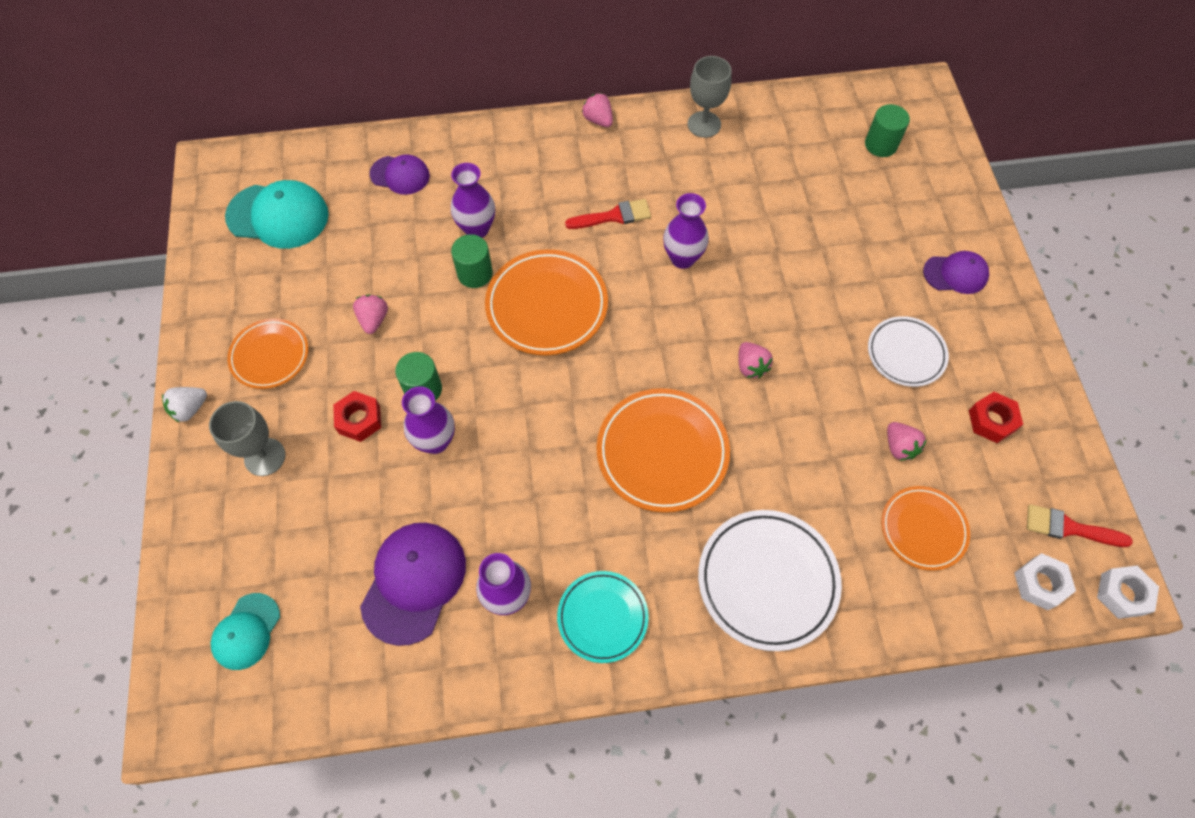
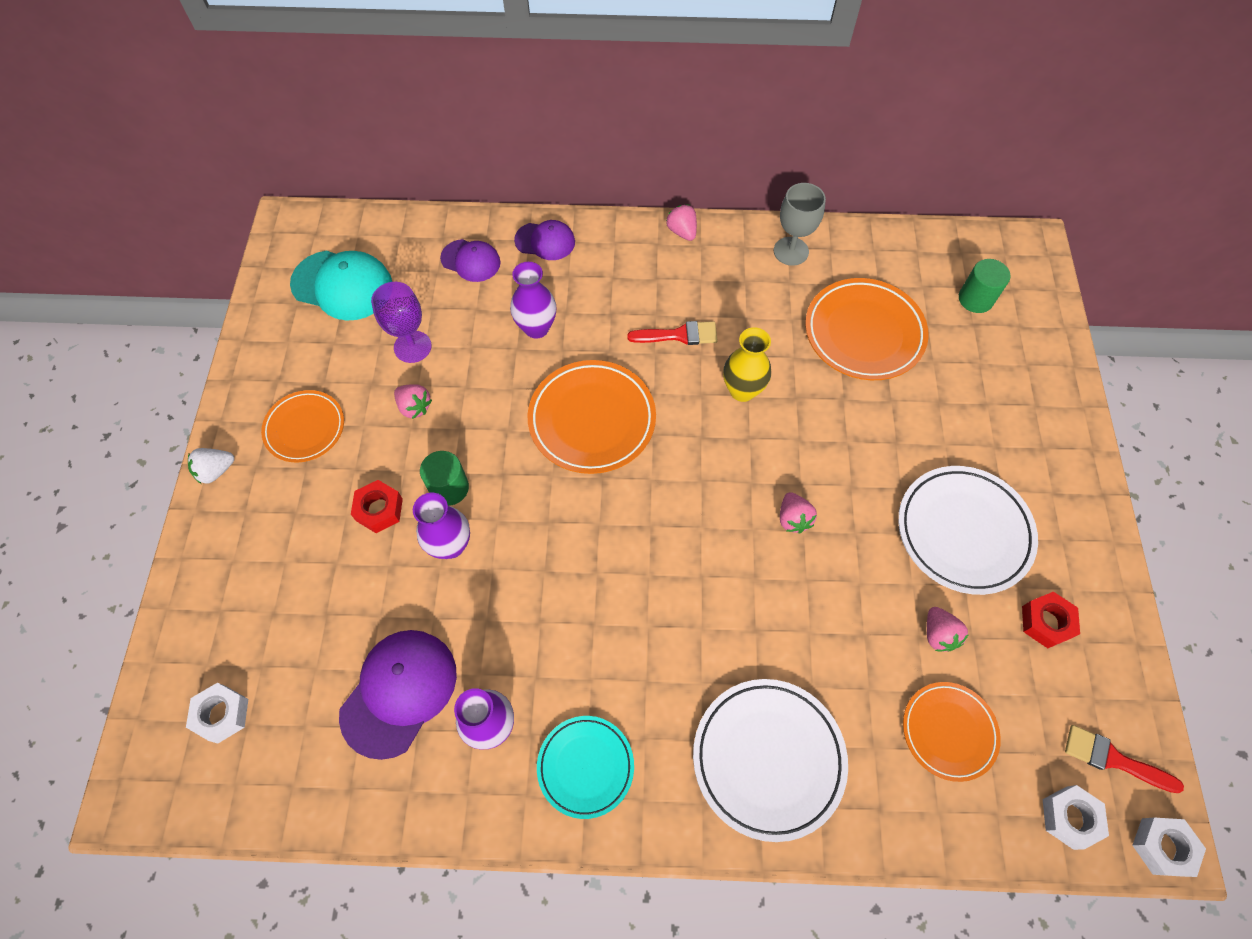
camera: 10 degrees right, 0 degrees up
(246, 631) = (222, 714): turquoise cap -> white nut
(265, 457) = (278, 533): grey goblet -> none
(360, 264) = (412, 347): none -> purple goblet
(374, 320) = (414, 407): pink strawberry -> pink strawberry turned 120 degrees clockwise
(475, 273) = (525, 374): green cylinder -> none
(662, 452) = (682, 596): orange plate -> orange plate (864, 333)
(682, 258) = (742, 390): purple vase -> yellow vase
(906, 353) = (963, 531): white plate -> white plate, size x1.58
(955, 274) = (1033, 452): purple cap -> purple cap (545, 241)

